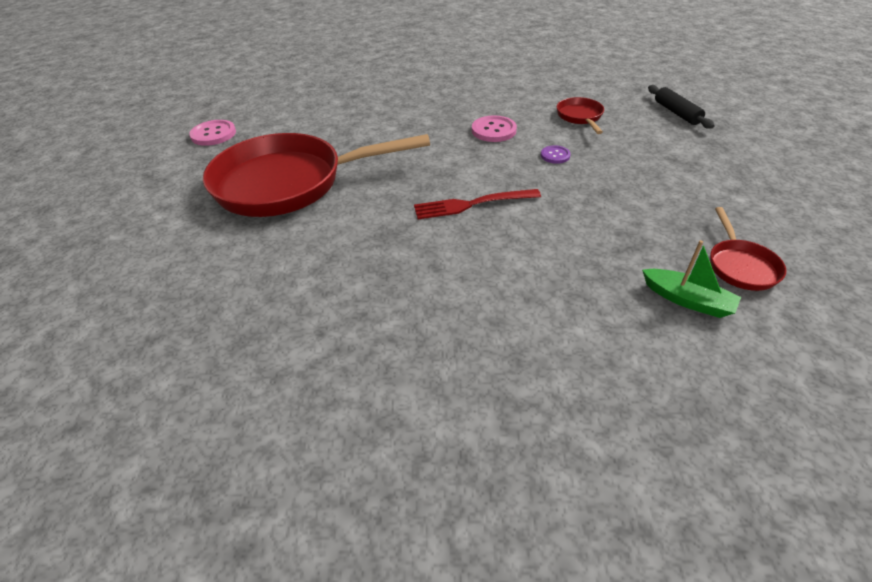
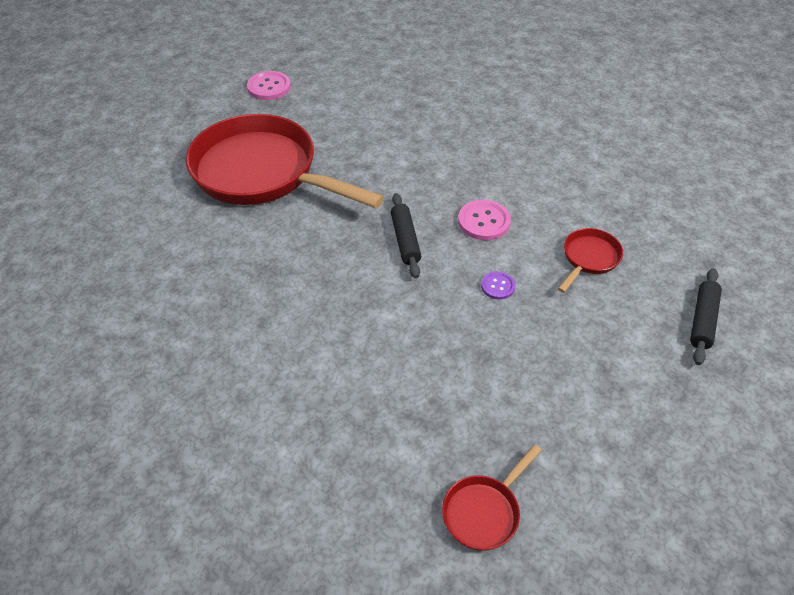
camera: 40 degrees right, 5 degrees up
(460, 164) = (405, 240): none -> black rolling pin
(471, 204) = (359, 286): red fork -> none
(687, 300) = (392, 499): green boat -> none

